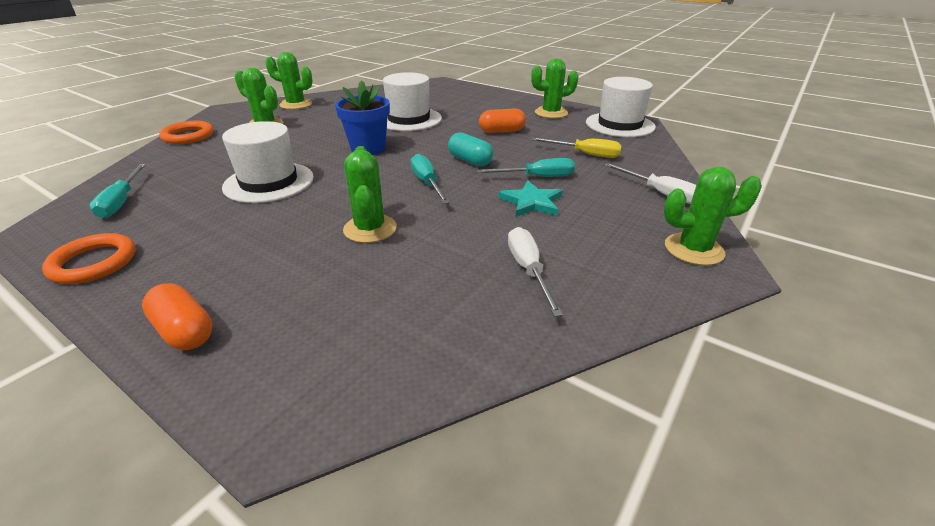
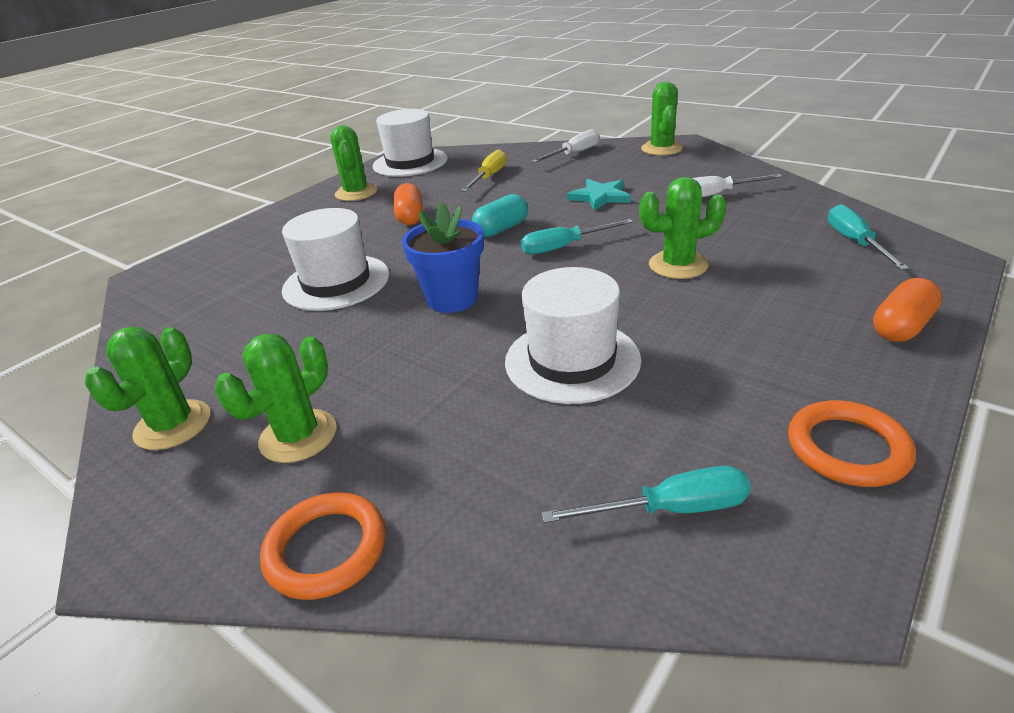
camera: 85 degrees left, 0 degrees up
(537, 177) = (545, 196): turquoise screwdriver -> turquoise screwdriver (855, 243)

